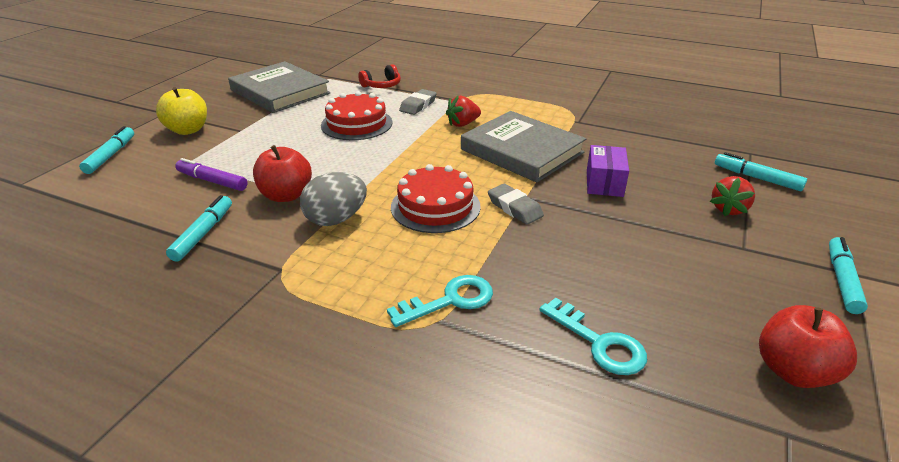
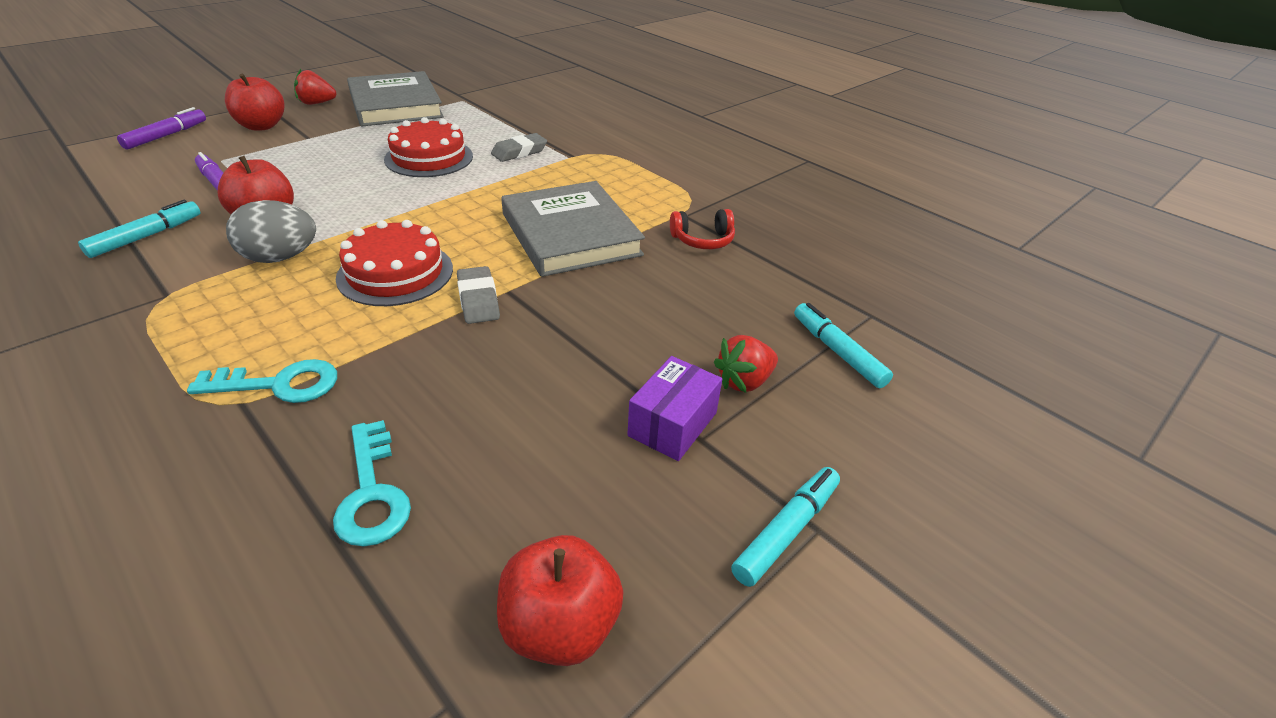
camera: 20 degrees right, 5 degrees up
(110, 155) = (166, 136): turquoise marker -> purple marker
(188, 130) = (262, 126): yellow apple -> red apple
(382, 85) = (508, 120): red headphones -> red headphones (703, 240)
(463, 124) = (542, 185): red strawberry -> red strawberry (316, 103)
(604, 183) = (622, 300): purple box -> purple box (672, 424)

